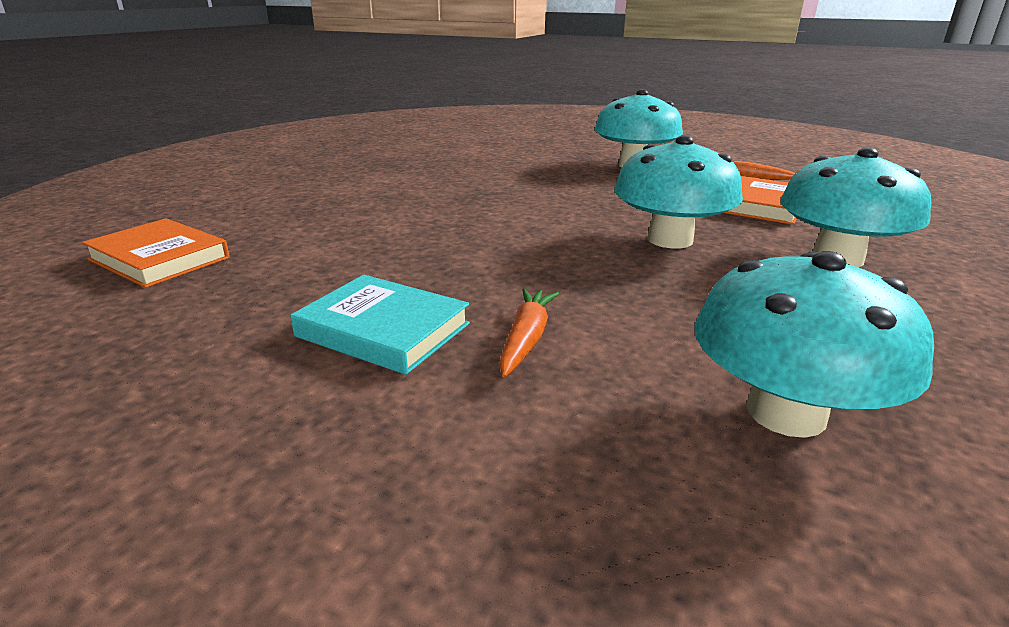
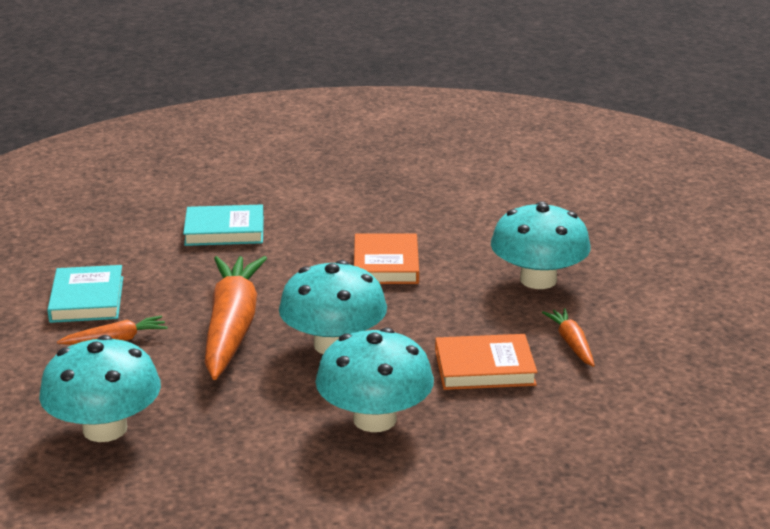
camera: 55 degrees right, 0 degrees up
(159, 259) = (104, 204): orange book -> orange book (386, 264)
(360, 224) = (224, 230): none -> turquoise book
(581, 270) = (232, 328): none -> orange carrot

